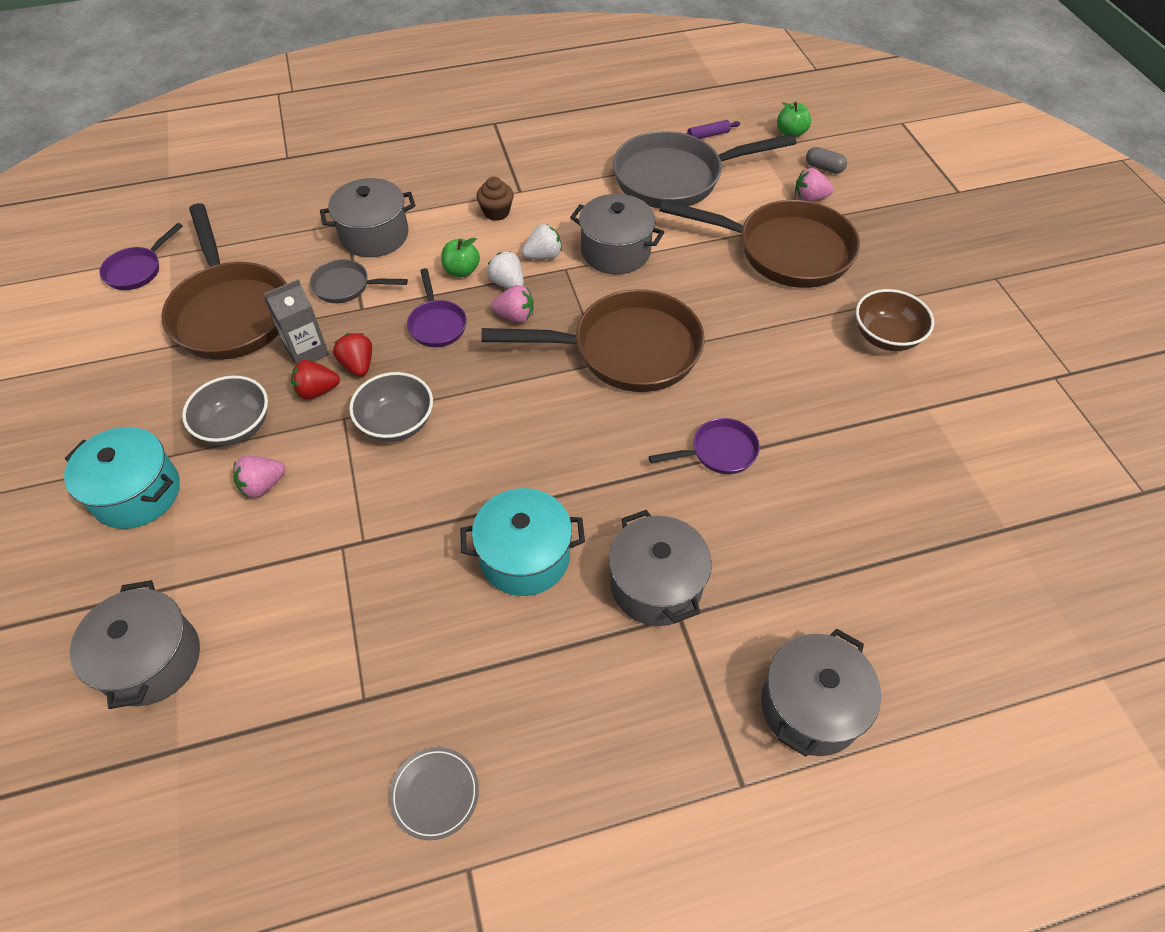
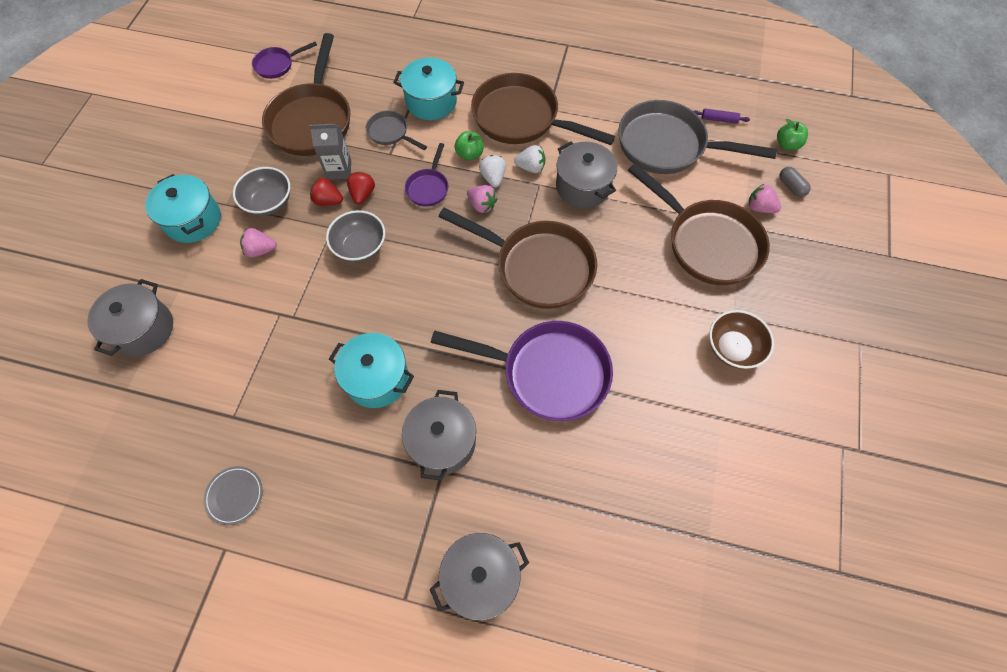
camera: 30 degrees right, 10 degrees up
(374, 235) = (431, 102): grey pot -> turquoise pot
(496, 212) = (521, 119): brown cupcake -> brown pan
(718, 452) = (547, 373): purple pan -> purple pan, size x2.10

